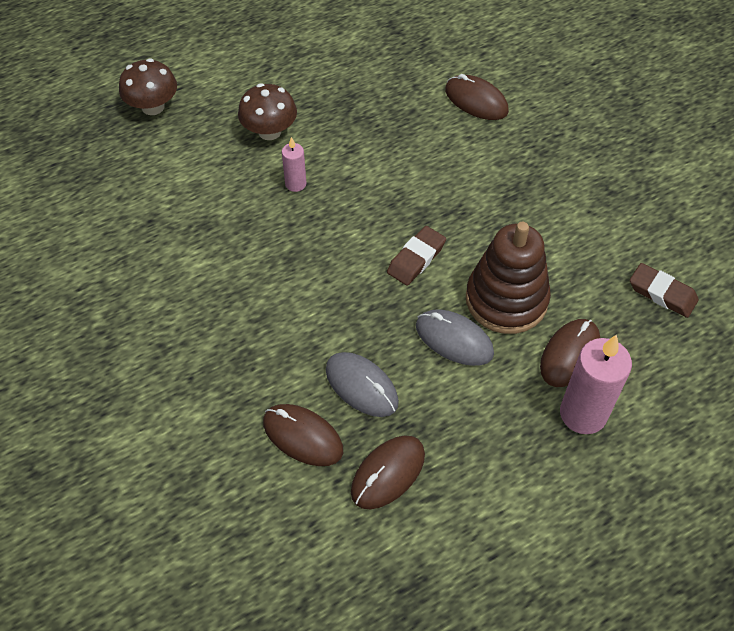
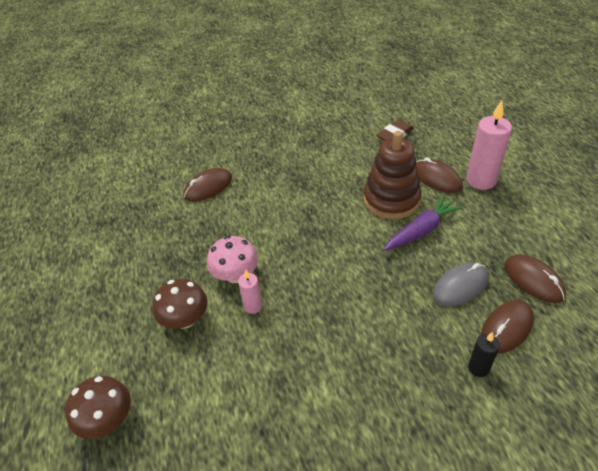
camera: 75 degrees left, 10 degrees down
(242, 405) = (478, 368): none -> black candle
(337, 159) = (235, 275): none -> pink mushroom
(416, 259) = (348, 240): brown eraser -> none
(454, 340) = (422, 230): grey mouse -> purple carrot

